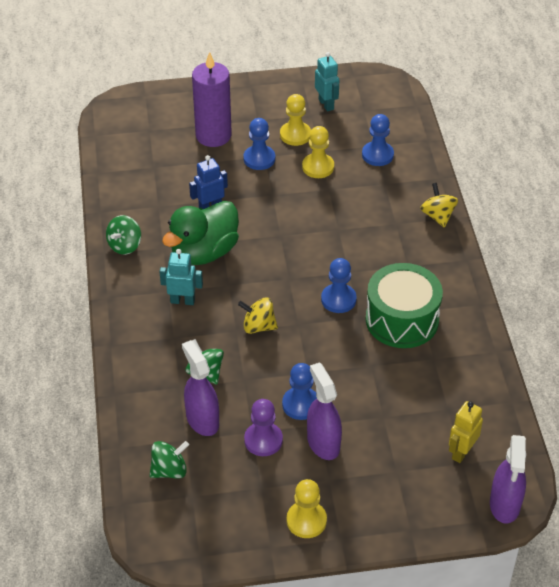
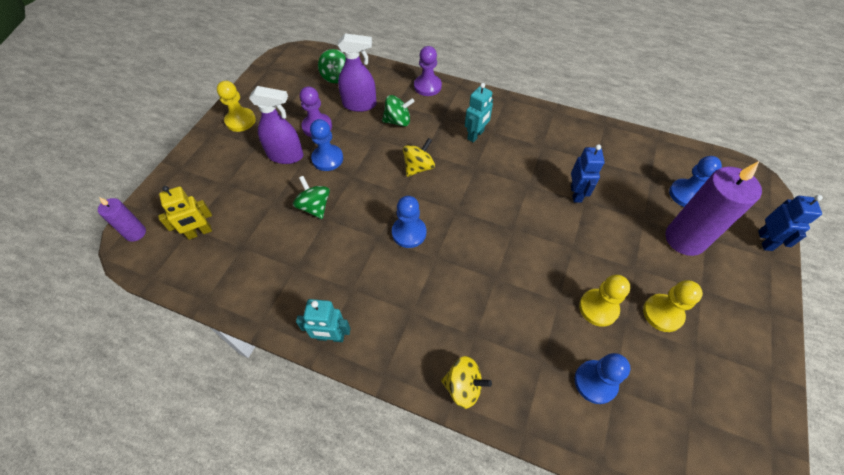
camera: 120 degrees right, 10 degrees up
(125, 245) = (556, 125): green spinning top -> green spinning top (314, 207)
(130, 372) = (427, 86): none -> purple pawn
(182, 95) = (765, 240): none -> blue robot
(204, 252) = (521, 168): green duck -> none
(259, 159) = (632, 261): blue pawn -> blue pawn (686, 194)
(326, 104) = (713, 377): turquoise robot -> turquoise robot (330, 337)
(402, 320) = (353, 268): green drum -> none
(461, 452) = (199, 232): yellow robot -> yellow robot turned 90 degrees clockwise
(504, 505) = (135, 233): purple spray bottle -> purple candle

